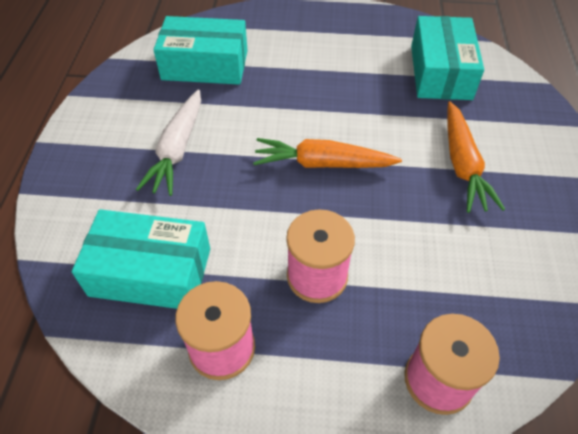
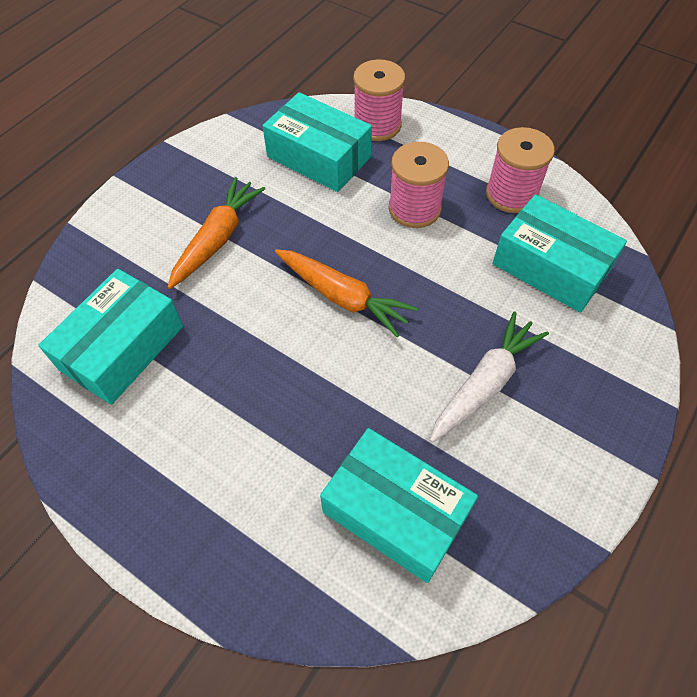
camera: 150 degrees left, 5 degrees up
(460, 293) = (319, 157): none -> turquoise box

